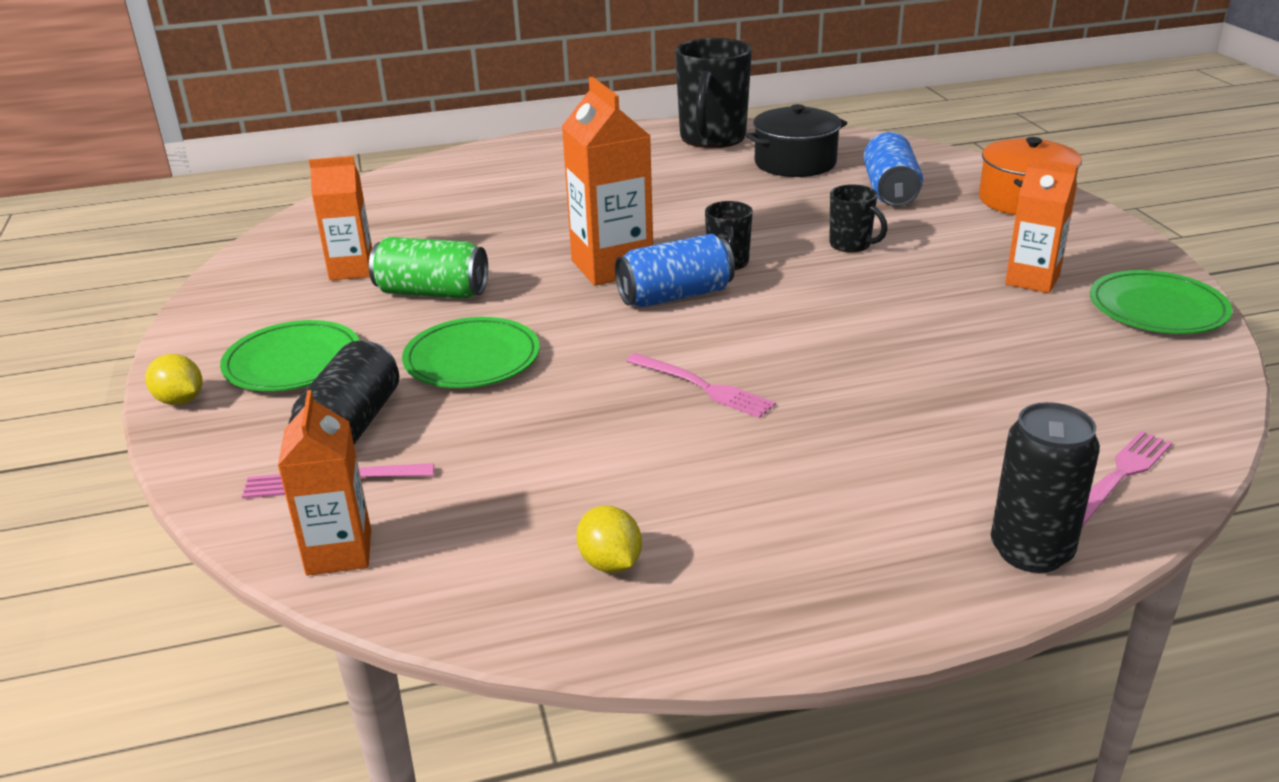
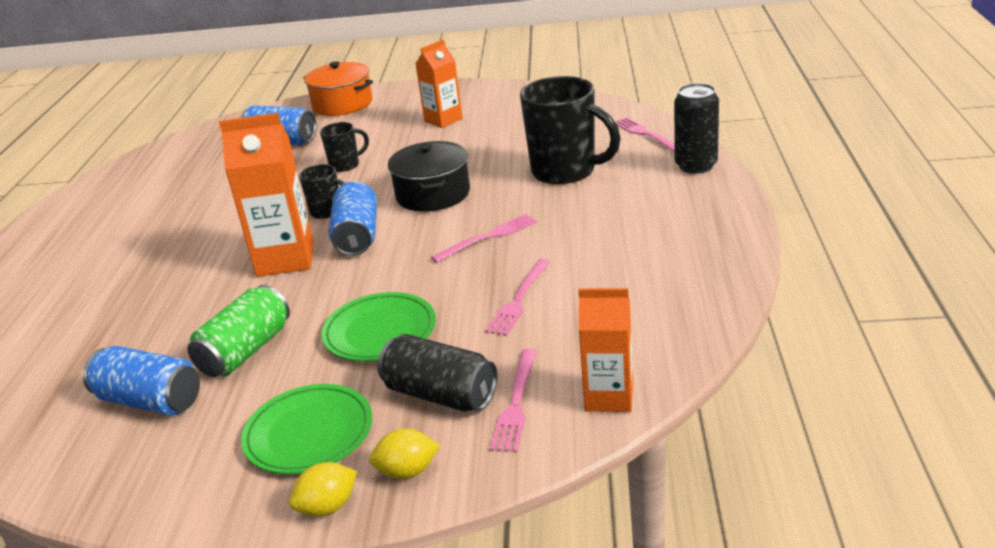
camera: 70 degrees left, 0 degrees up
(352, 269) = (150, 401): orange carton -> blue can
(553, 441) = (519, 299): none -> pink fork
(610, 563) = (662, 286): yellow lemon -> yellow lemon (407, 471)
(712, 139) = (101, 195): black mug -> black mug (565, 171)
(795, 163) = (193, 168): black pot -> black pot (433, 194)
(1157, 309) = (502, 96): green plate -> none

